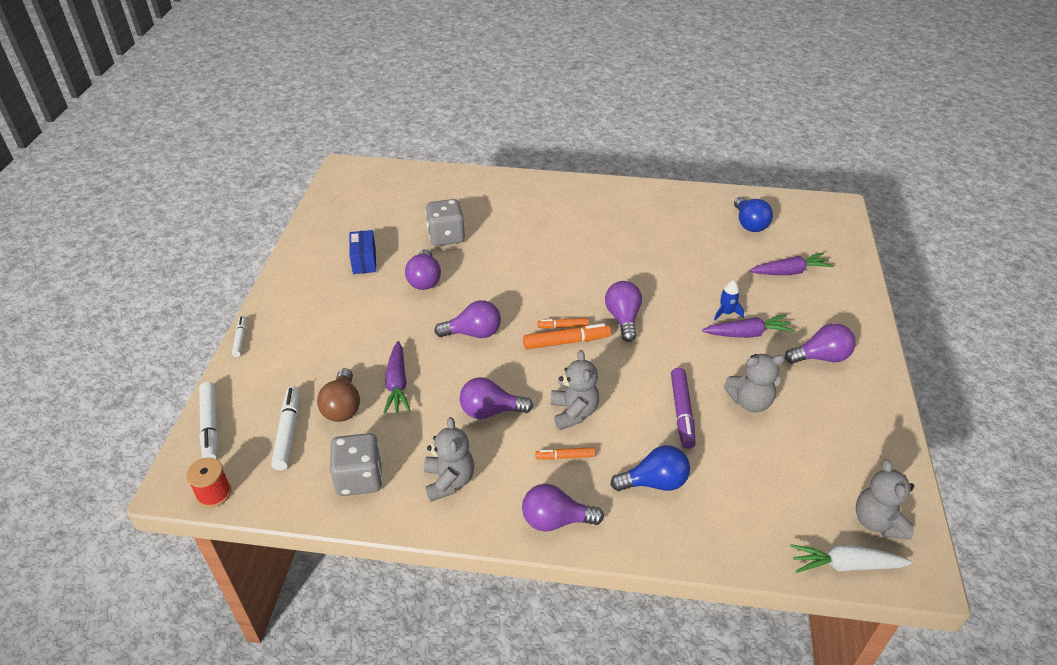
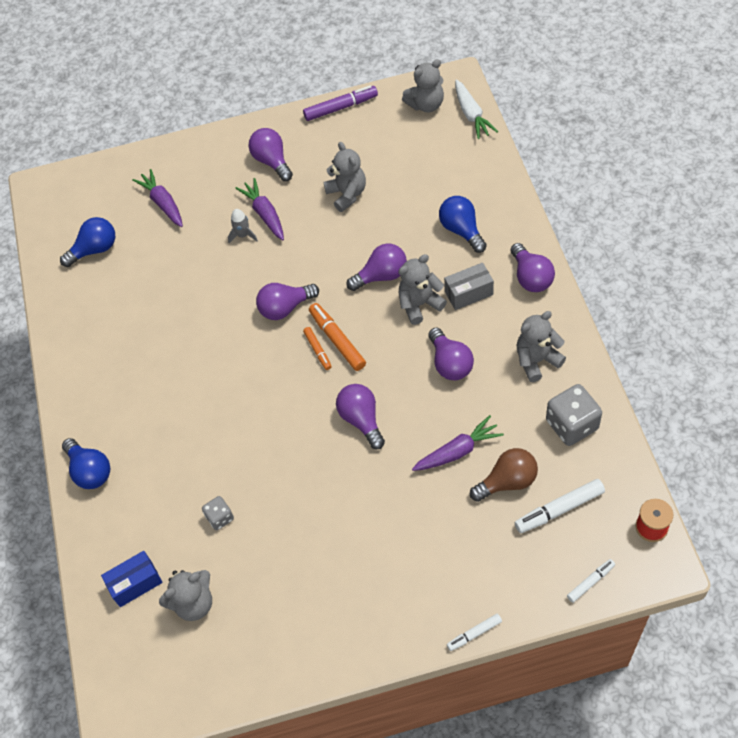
camera: 105 degrees left, 15 degrees up
(210, 426) = (590, 582): white marker -> white marker, size x0.59
(364, 261) = (297, 582): blue box -> blue box (135, 583)
(392, 211) = (194, 603): none -> grey teddy bear
(424, 280) = (303, 502): purple light bulb -> purple light bulb (381, 276)
(446, 236) = (220, 518): grey dice -> grey dice, size x0.55
(531, 187) = (90, 471): none -> blue light bulb
(565, 456) = (469, 293): orange marker -> grey box
(681, 412) = (381, 233): purple marker -> purple marker (341, 108)
(726, 313) = (243, 235): blue rocket -> grey rocket

